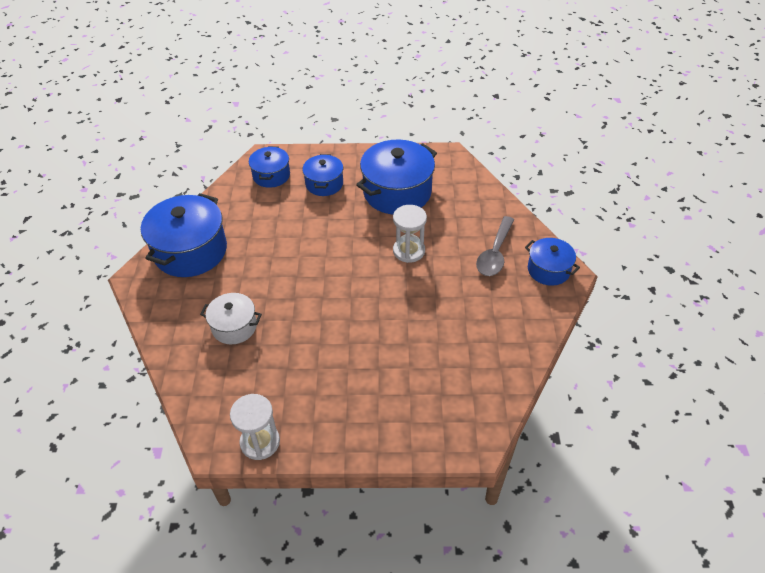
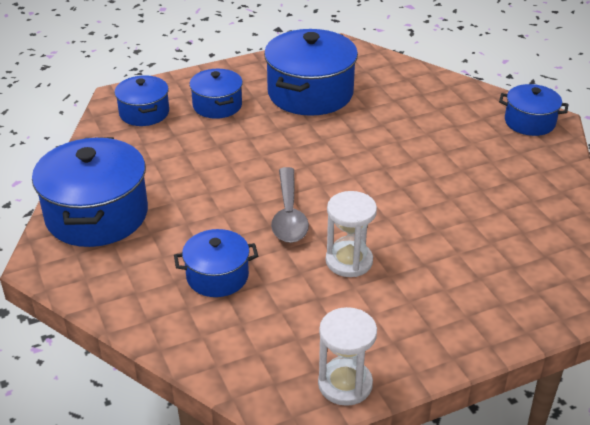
camera: 25 degrees left, 10 degrees down
(234, 327) = (217, 276): white pot -> blue pot
(409, 251) = (368, 144): white hourglass -> white hourglass (349, 261)
(495, 253) = (463, 122): grey spoon -> grey spoon (289, 215)

